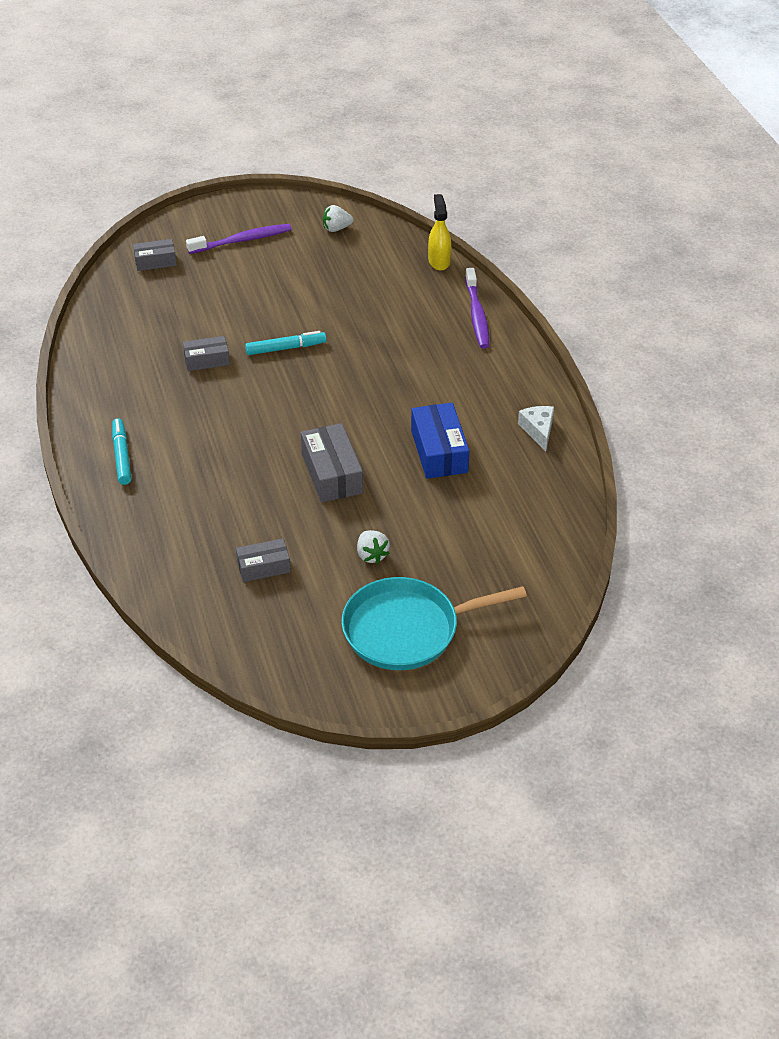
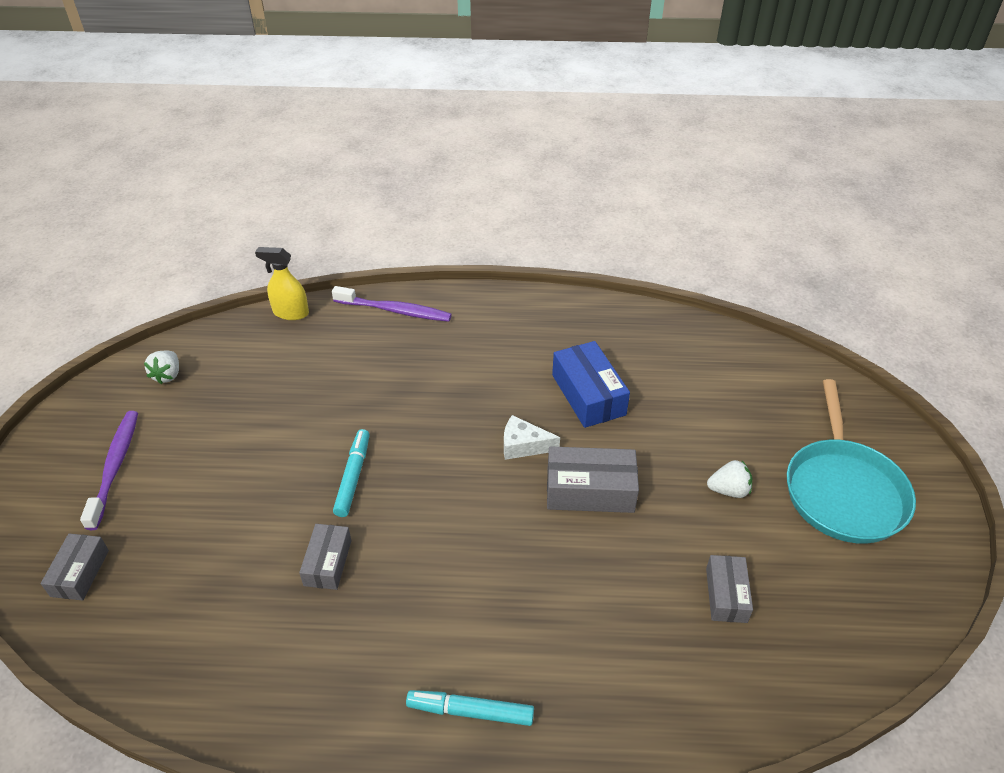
camera: 70 degrees left, 0 degrees up
(439, 451) = (588, 395): blue box -> blue box turned 60 degrees clockwise
(538, 430) = (587, 319): white cheese -> white cheese (523, 446)

